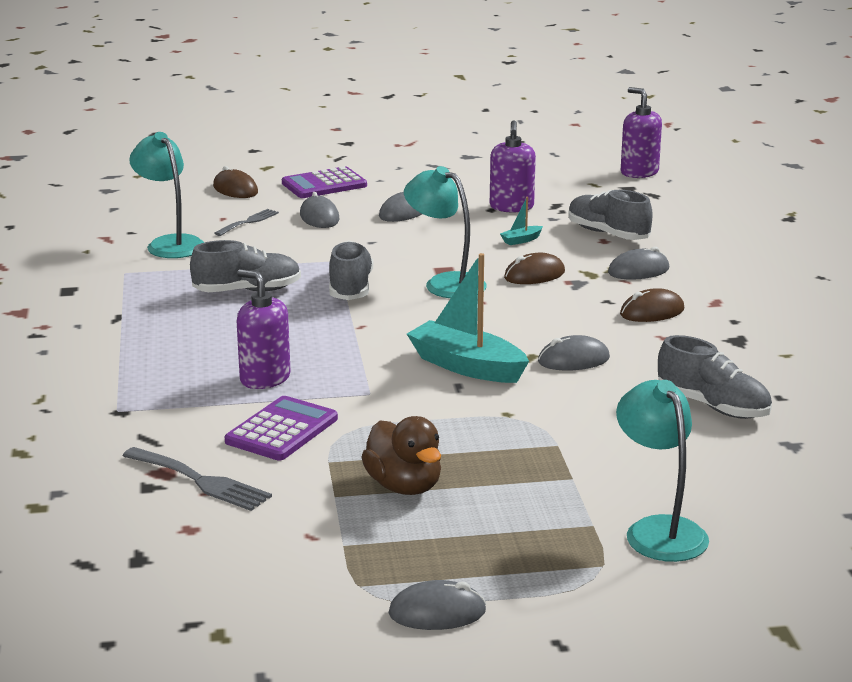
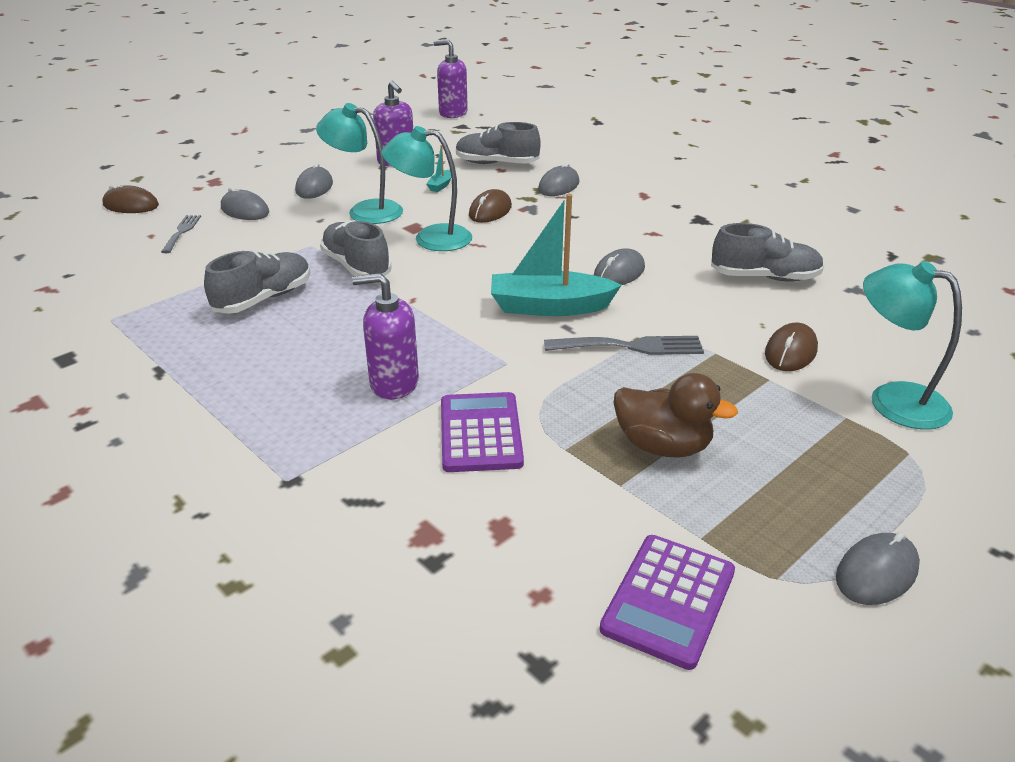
camera: 35 degrees left, 10 degrees up
(170, 243) = (125, 274): turquoise lamp -> turquoise lamp (365, 211)
(201, 481) = (478, 528): grey fork -> grey fork (631, 346)
(324, 184) = (212, 181): purple calculator -> purple calculator (668, 600)
(652, 312) = (614, 215): brown mouse -> brown mouse (790, 352)

